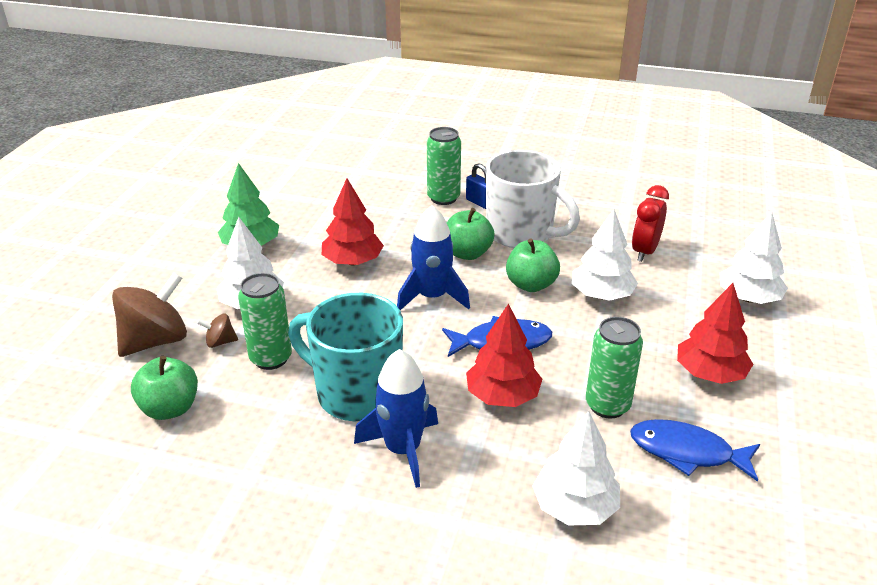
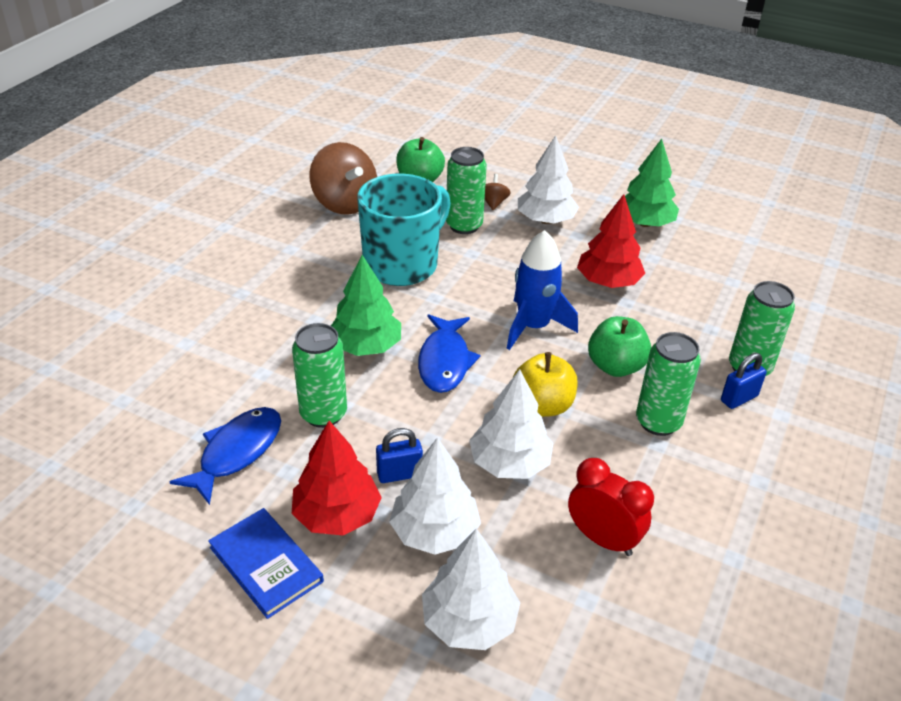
camera: 100 degrees right, 5 degrees up
(155, 341) = (504, 175): brown spinning top -> brown spinning top (344, 203)
(403, 449) = (326, 280): blue rocket -> none
(502, 396) = (366, 346): red tree -> green tree
(521, 233) = (658, 422): white mug -> green can
(531, 284) = (542, 405): green apple -> yellow apple
(574, 507) = (217, 360): white tree -> white tree (435, 532)
(648, 347) = (399, 474): none -> blue padlock
(781, 401) = (266, 564): none -> blue book

